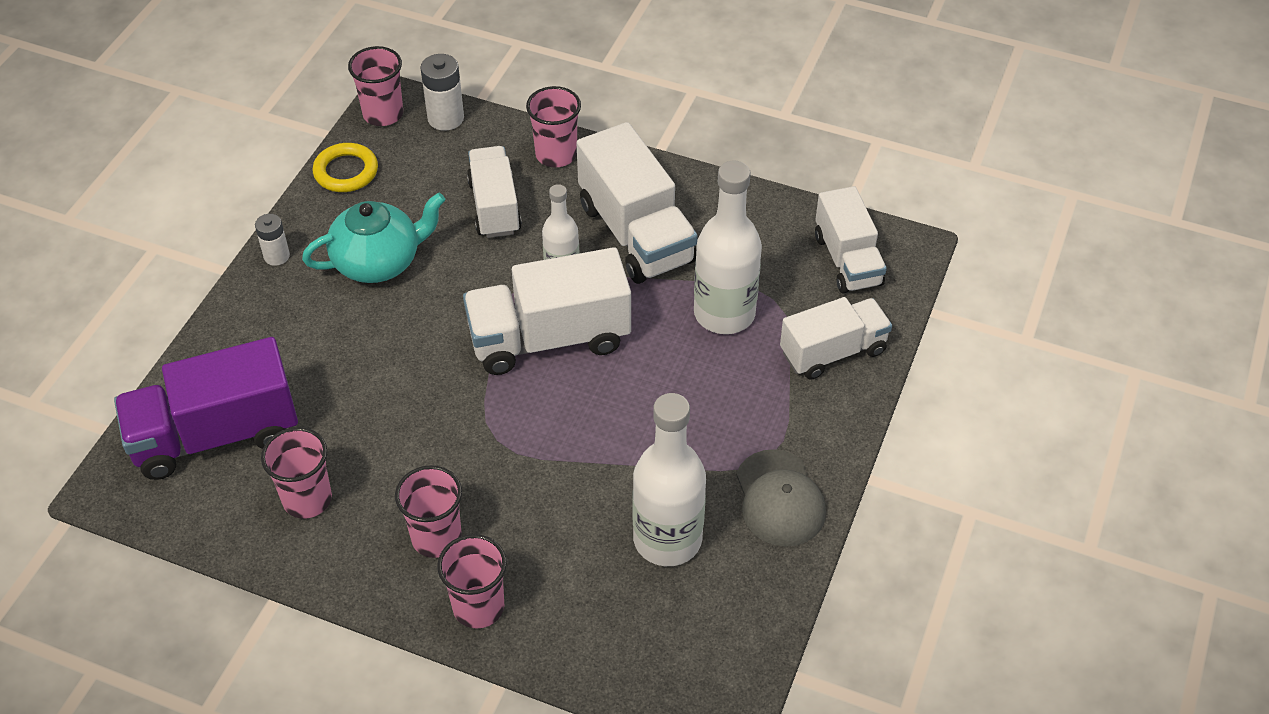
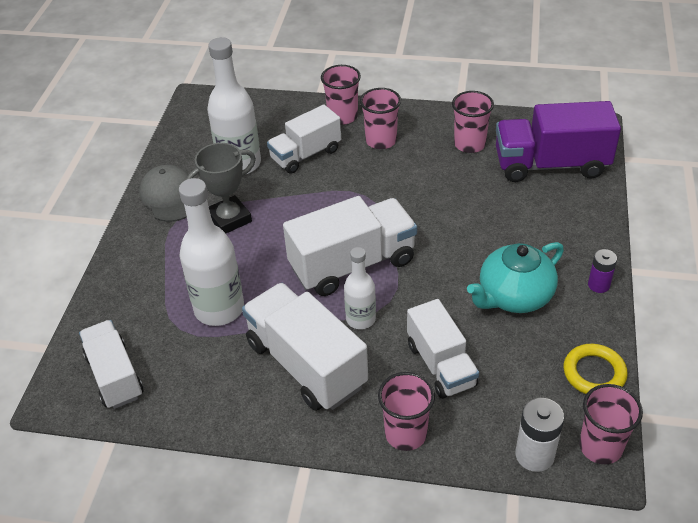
camera: 170 degrees right, 5 degrees down
(215, 435) = (551, 164): purple truck -> purple truck turned 150 degrees counterclockwise
(276, 256) = (598, 285): white battery -> purple battery
(696, 440) = (229, 219): none -> grey trophy
(833, 352) = (131, 295): white truck -> white truck (305, 154)

